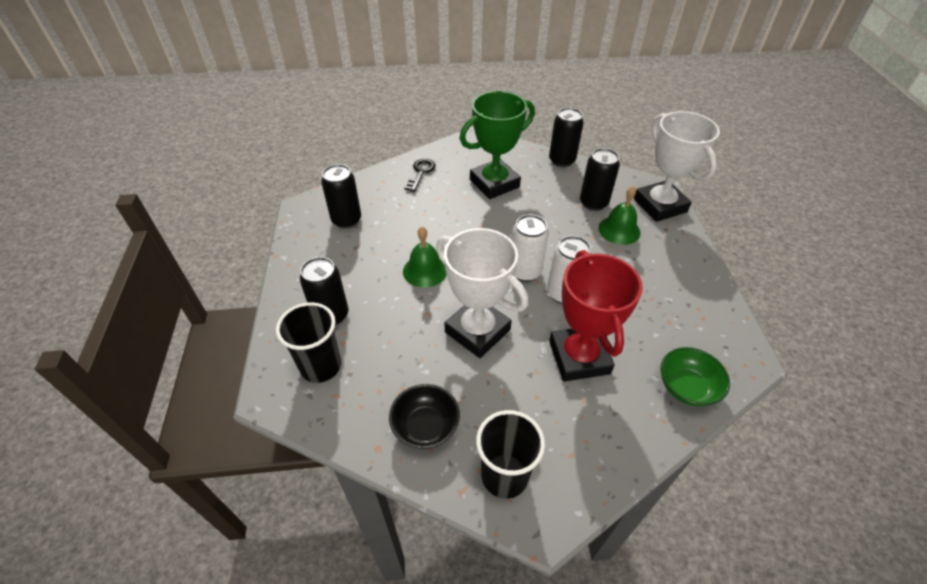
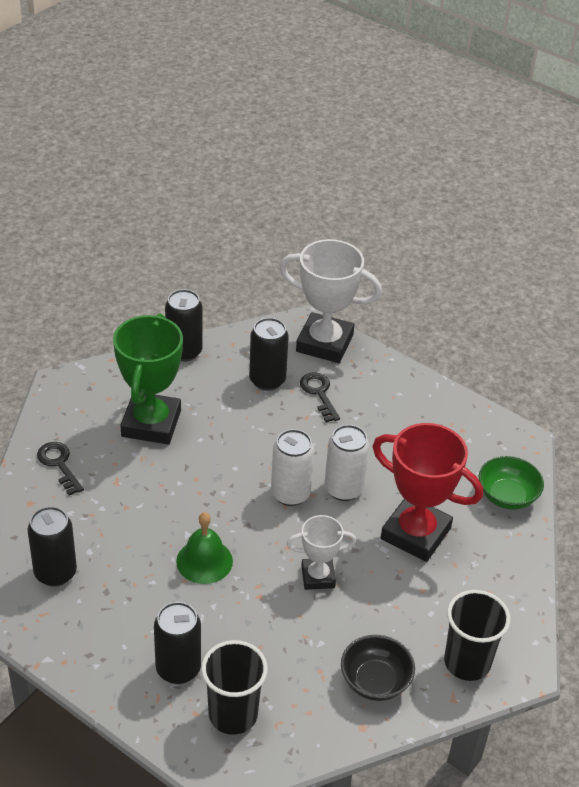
camera: 50 degrees left, 5 degrees down
(477, 331) = (318, 577): white trophy -> white trophy, size x0.56
(619, 230) = (319, 393): green bell -> black key

